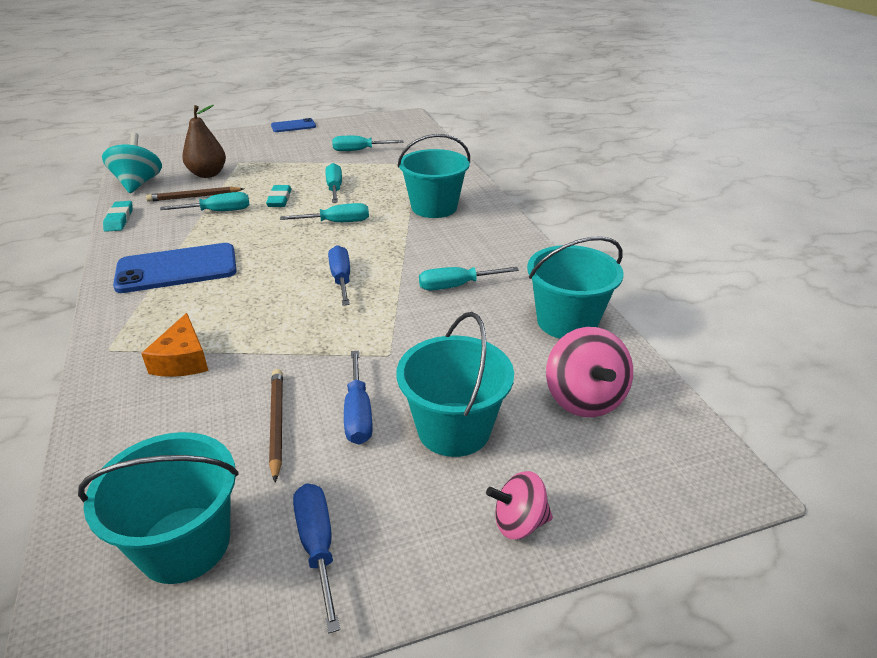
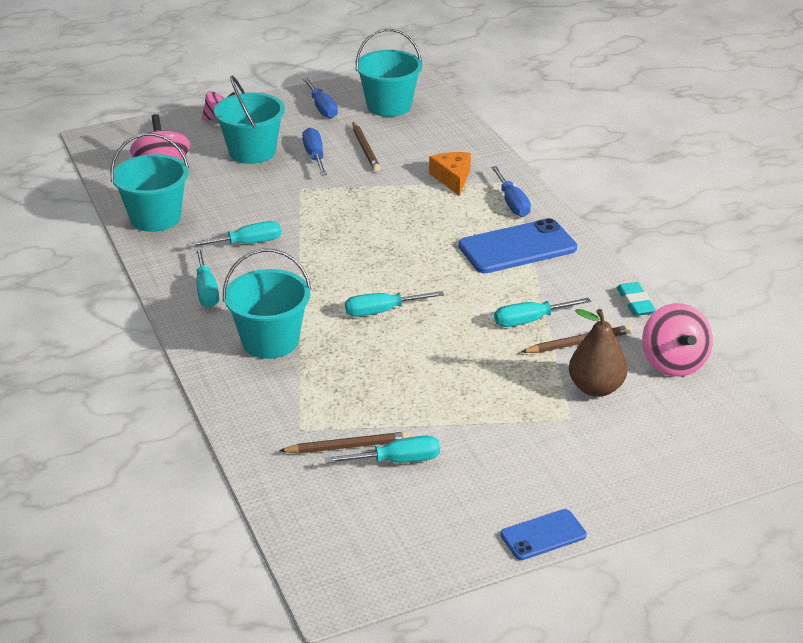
camera: 175 degrees right, 0 degrees up
(138, 184) = (673, 363): turquoise spinning top -> pink spinning top
(279, 199) = (468, 344): turquoise eraser -> none
(334, 188) = (405, 368): turquoise screwdriver -> turquoise screwdriver (206, 290)
(341, 279) = (355, 245): blue screwdriver -> blue screwdriver (512, 203)
(387, 156) = (348, 446): none -> brown pencil

